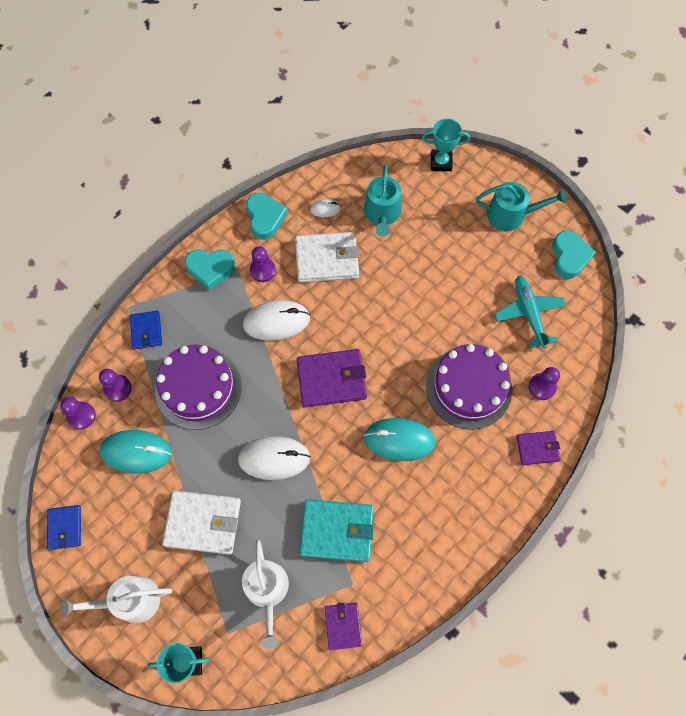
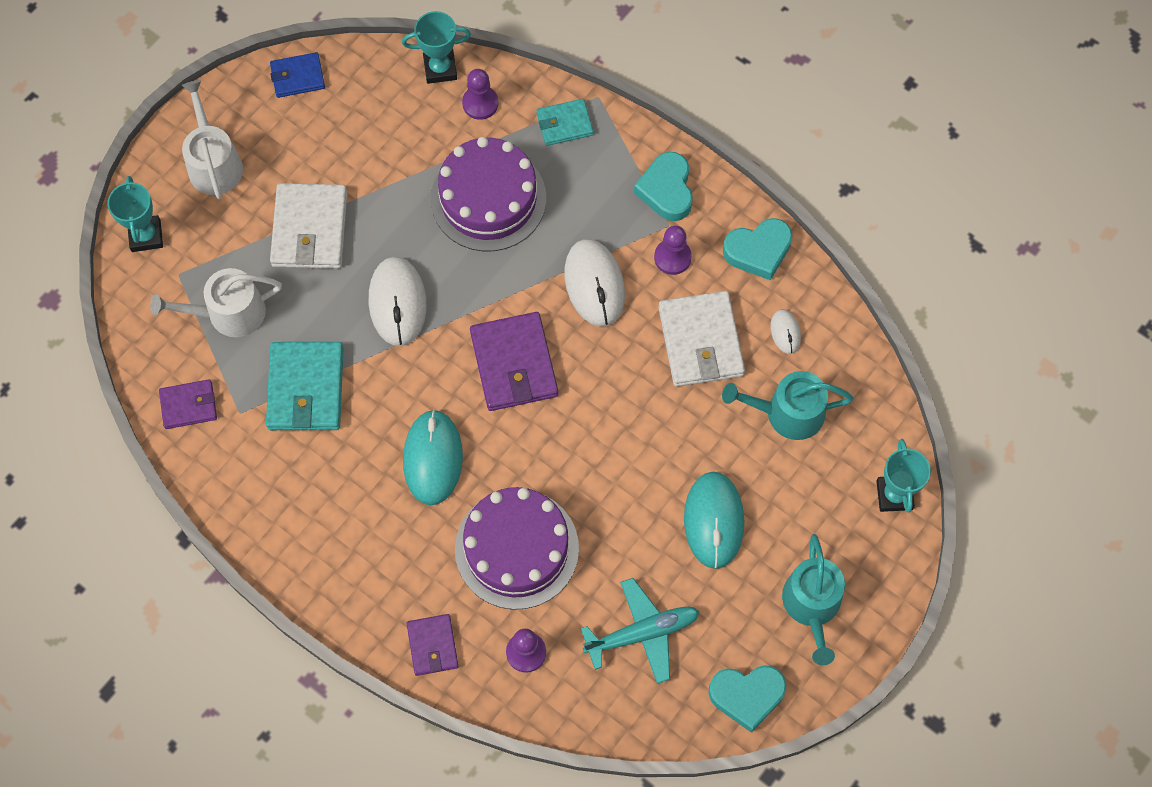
camera: 85 degrees right, 0 degrees up
(81, 416) = (440, 68): purple pawn -> turquoise trophy
(136, 452) = (396, 139): turquoise mouse -> turquoise mouse (713, 521)
(146, 331) = (564, 124): blue wallet -> turquoise wallet

